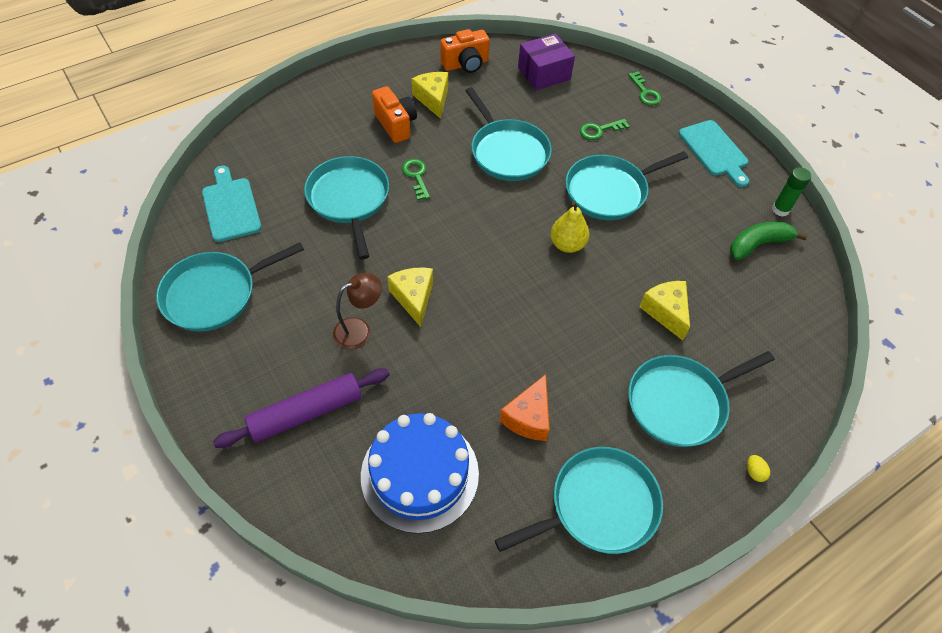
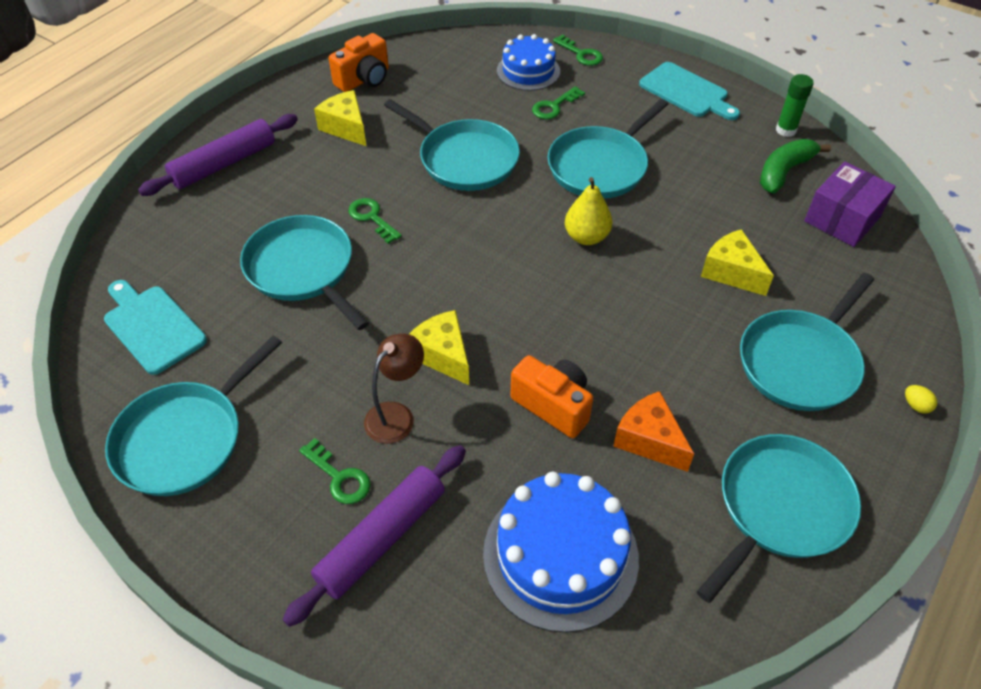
camera: 20 degrees left, 5 degrees down
(300, 359) = (339, 477): none -> green key
(334, 101) = (224, 164): none -> purple rolling pin
(396, 124) = (316, 168): orange camera -> orange camera (553, 405)
(528, 417) = (649, 440): orange cheese -> orange cheese turned 135 degrees clockwise
(544, 73) = (459, 65): purple box -> purple box (842, 219)
(595, 94) = (528, 71): none -> blue cake

